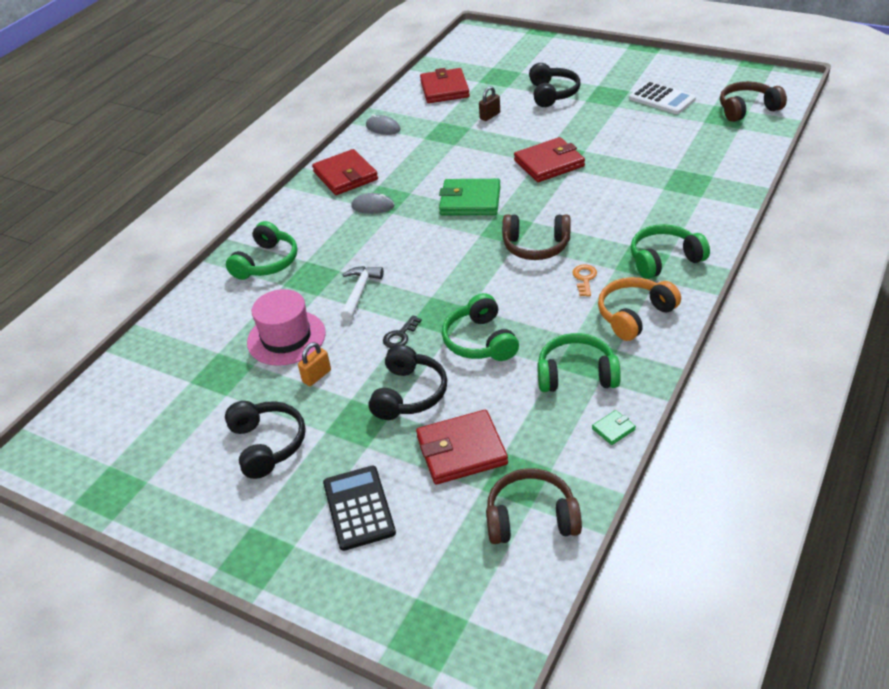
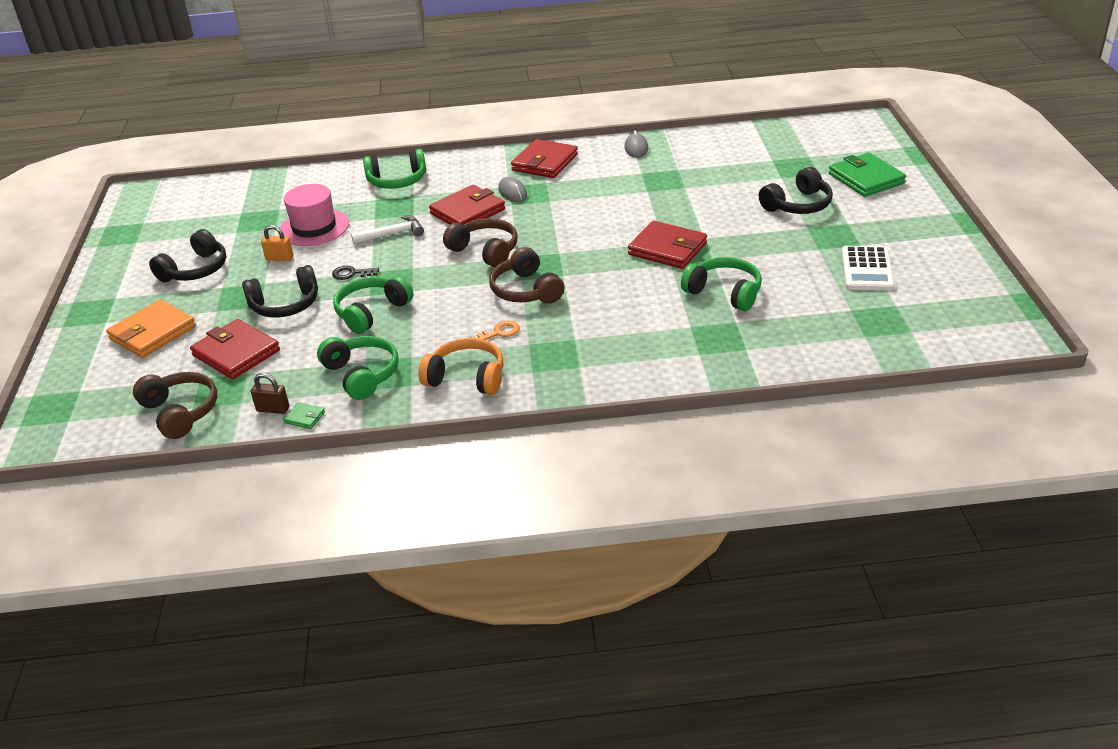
camera: 55 degrees right, 5 degrees down
(358, 508) = (153, 333): black calculator -> orange wallet
(444, 89) = (737, 149): red wallet -> red wallet (467, 212)
(470, 201) = (565, 233): green wallet -> green wallet (866, 179)
(490, 116) = (716, 189): brown padlock -> brown padlock (273, 409)
(664, 260) = (567, 366): green headphones -> green headphones (724, 293)
(747, 109) = (912, 330): brown headphones -> brown headphones (485, 251)

